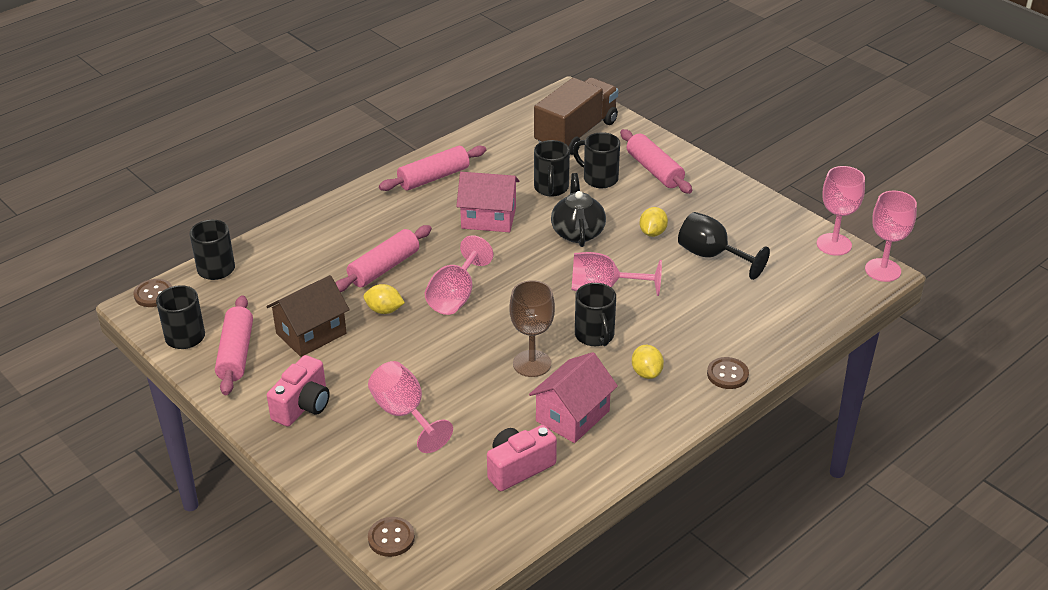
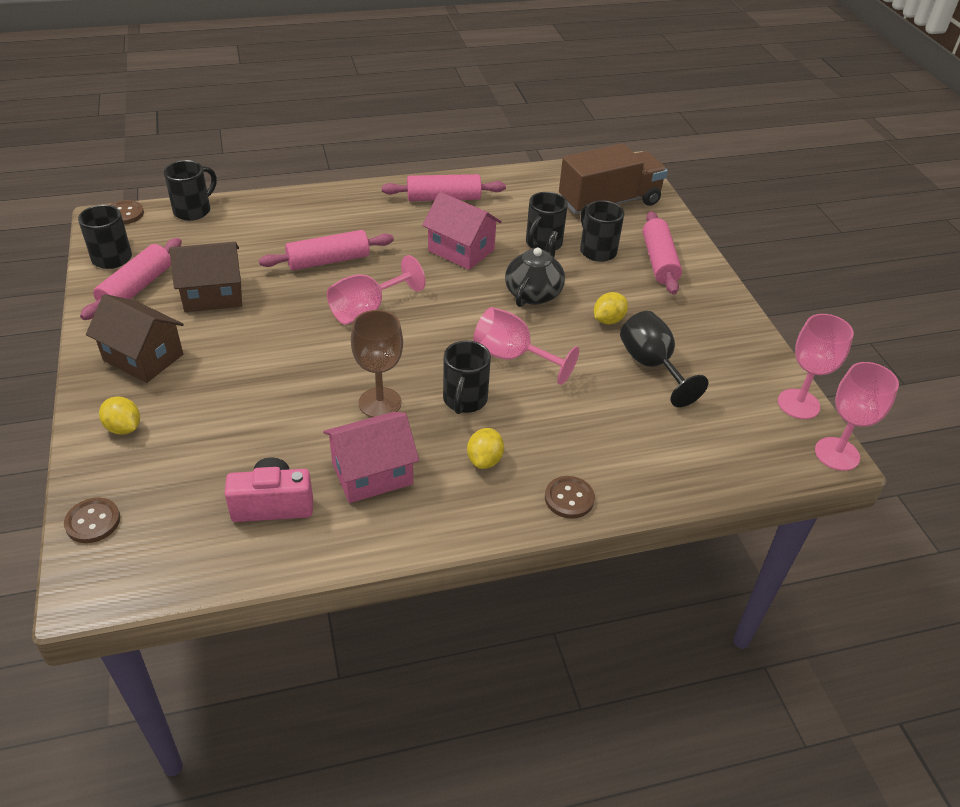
camera: 25 degrees right, 5 degrees up
(303, 406) = (143, 357): pink camera -> brown house
(384, 310) = (293, 298): yellow lemon -> yellow lemon (124, 428)
(405, 414) = (220, 403): pink goblet -> none

